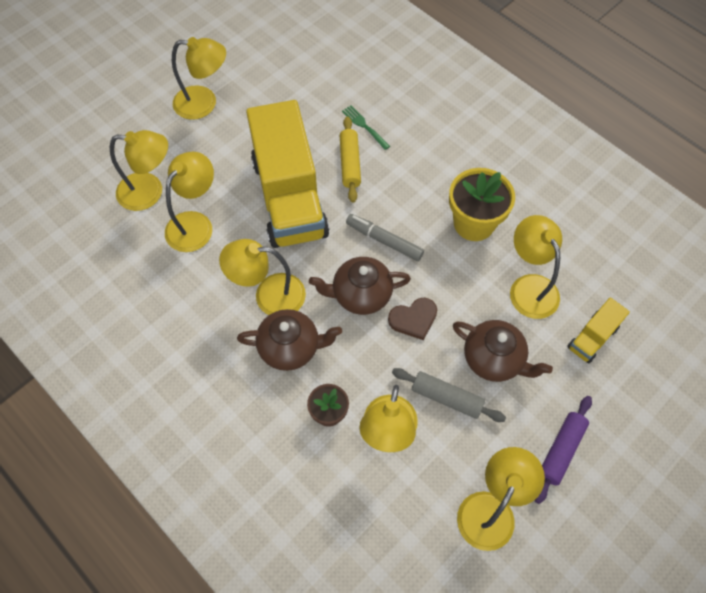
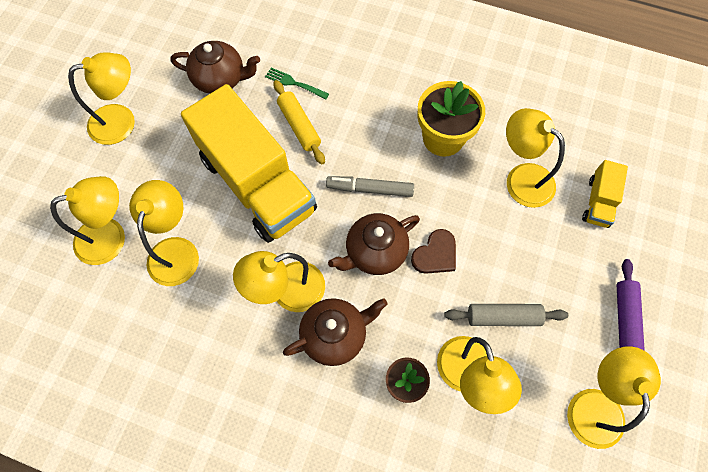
camera: 25 degrees left, 5 degrees up
(494, 359) = (526, 261): brown teapot -> brown teapot (220, 79)

